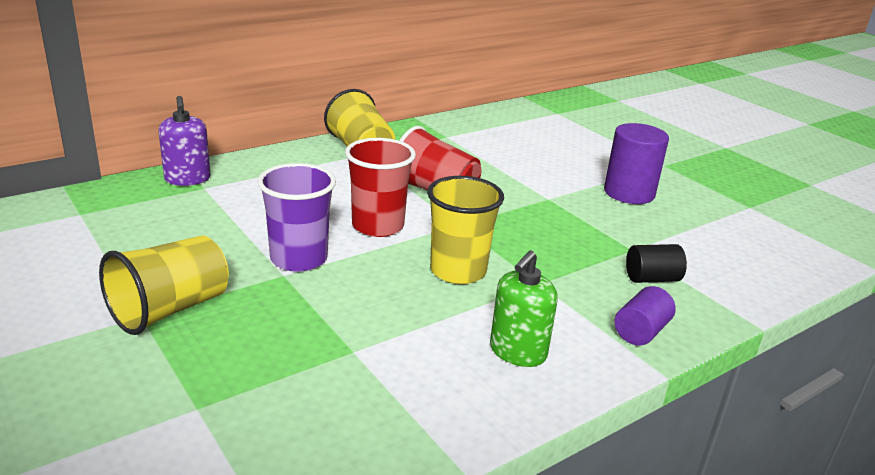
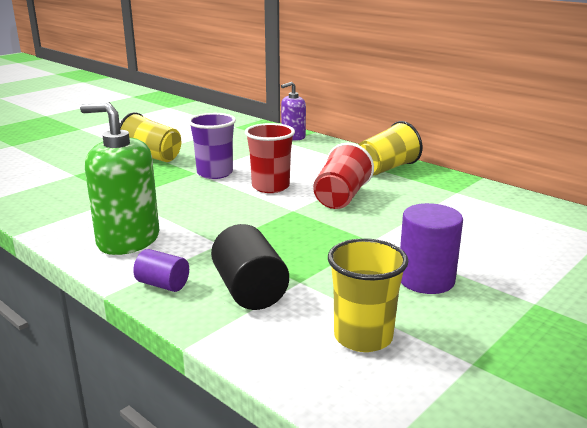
camera: 80 degrees right, 5 degrees down
(458, 271) = (223, 215): yellow cup -> yellow cup (363, 337)
(517, 352) = (128, 240): green soap dispenser -> green soap dispenser, size x1.70
(651, 278) = (250, 290): black cylinder -> black cylinder, size x1.68

